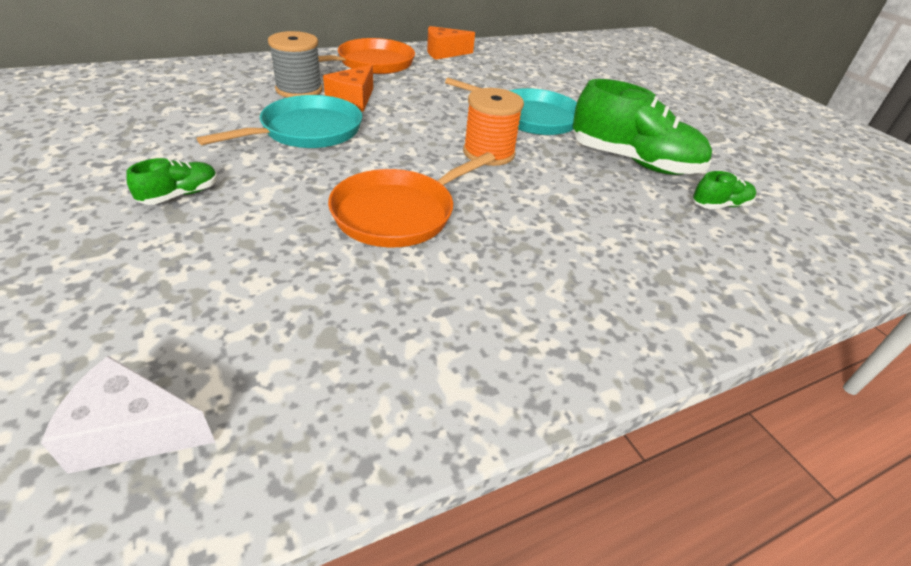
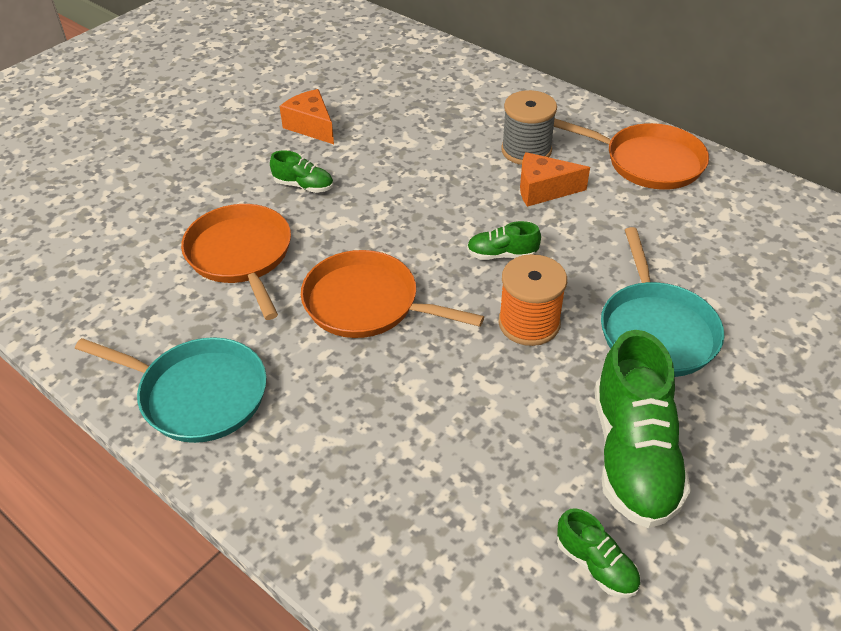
camera: 70 degrees right, 5 degrees up
(133, 432) = (96, 290): white cheese -> none
(236, 269) = (241, 255): none -> orange pan
(307, 131) = (453, 193): turquoise pan -> turquoise pan (198, 394)
(405, 137) = (502, 255): none -> green shoe
(444, 53) = (758, 197): orange cheese -> orange cheese (311, 126)

